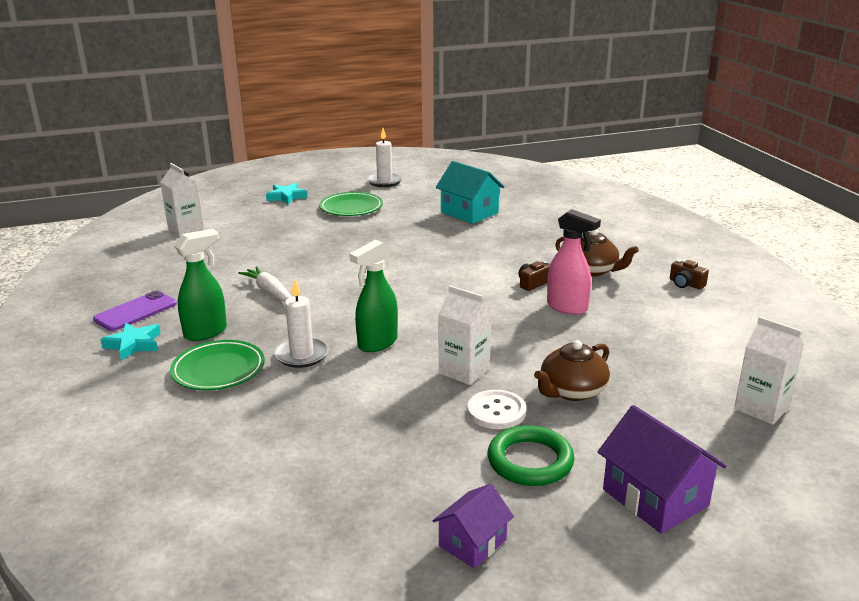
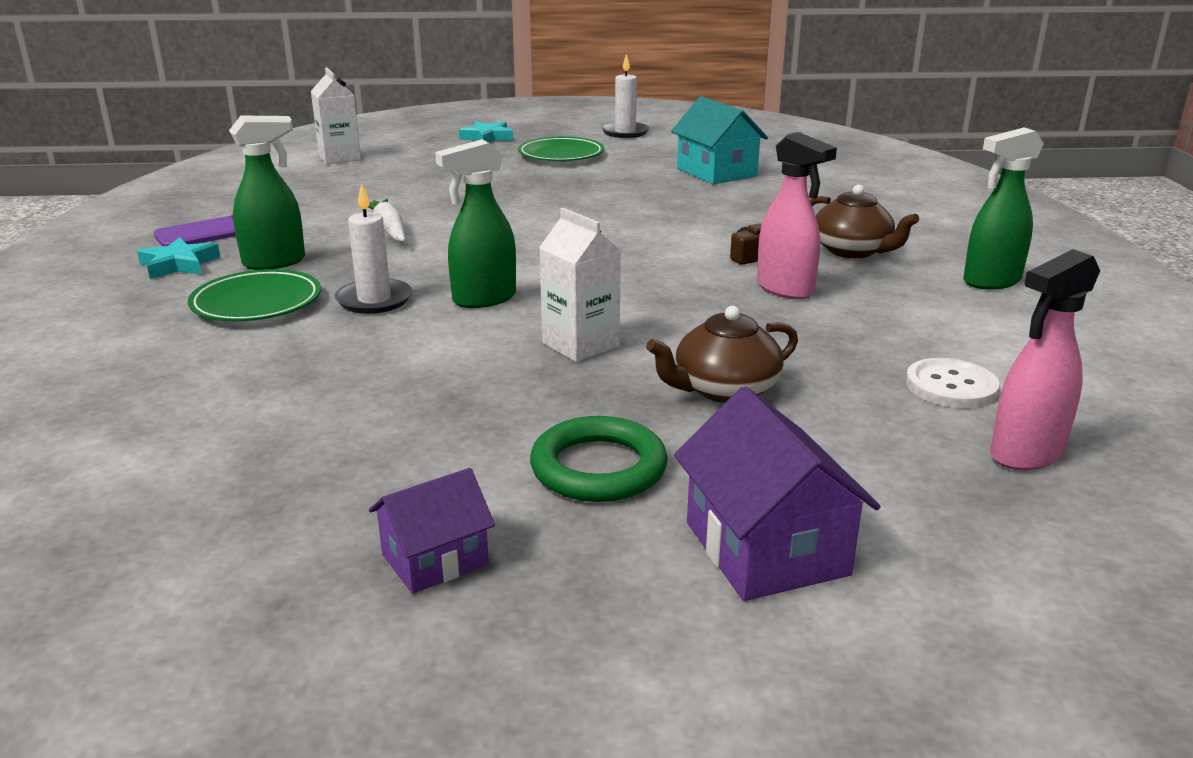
camera: 15 degrees right, 0 degrees up
(496, 411) = (592, 399): white button -> white button (951, 386)
(686, 284) = (991, 281): brown camera -> green spray bottle
(761, 408) = (1025, 454): white carton -> pink spray bottle

